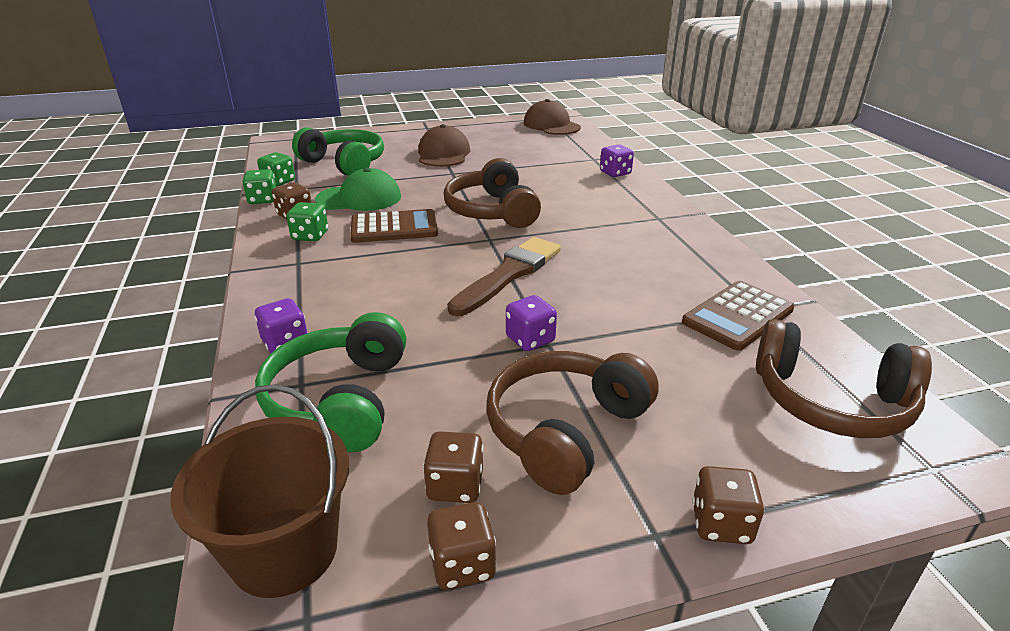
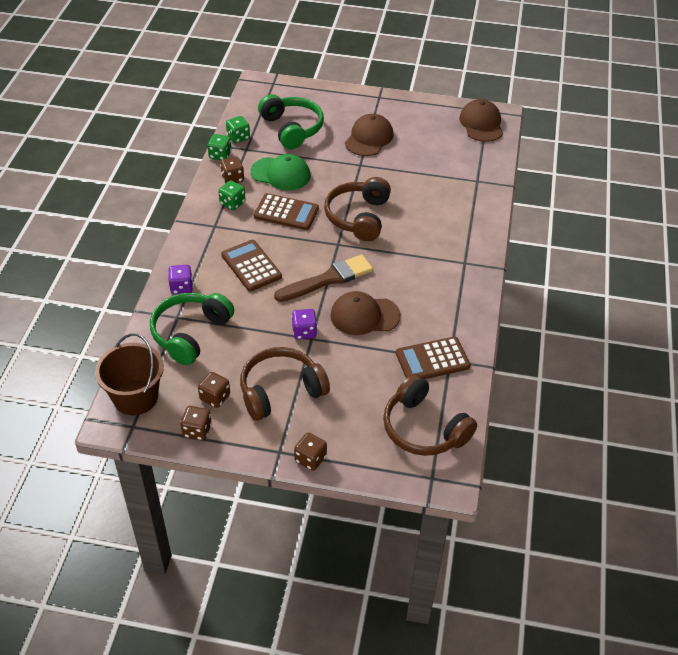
camera: 25 degrees right, 15 degrees up
(385, 289) = (251, 266): none -> brown calculator
(597, 297) = (364, 316): none -> brown cap
(615, 173) = (478, 203): purple dice -> none

